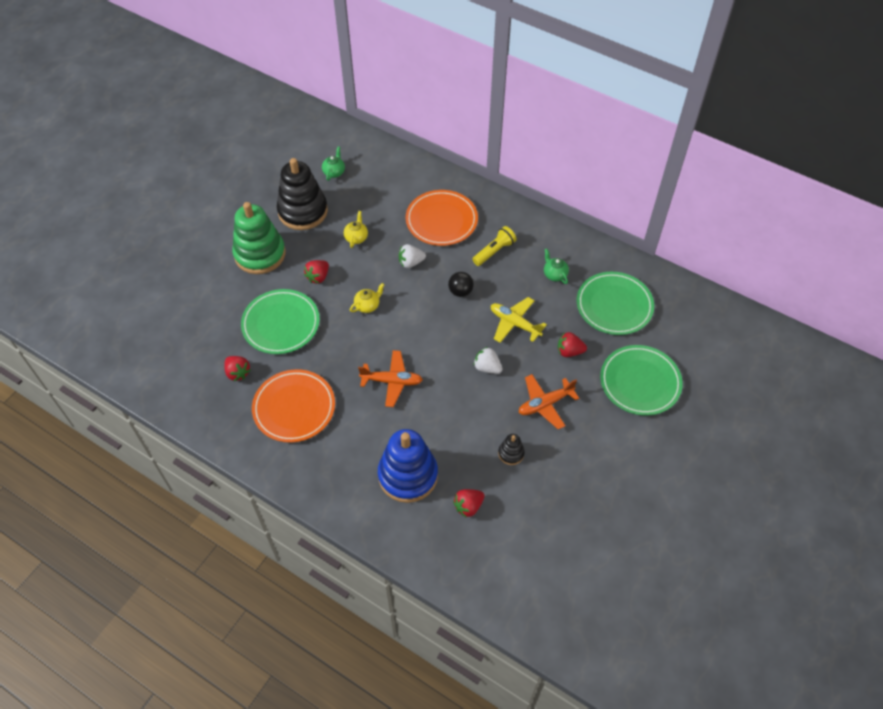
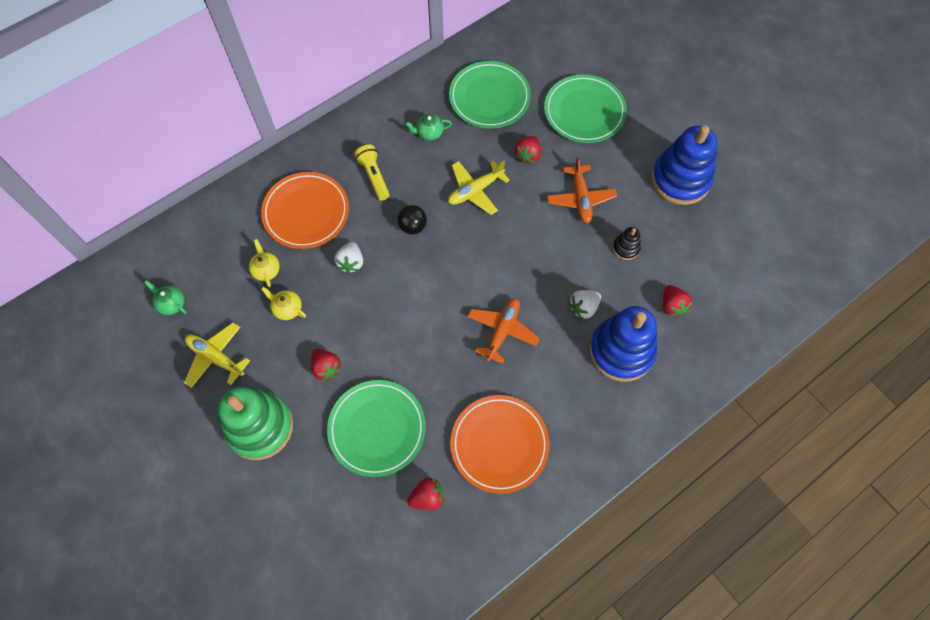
camera: 70 degrees left, 10 degrees up
(303, 211) = (216, 358): black stacking toy -> yellow plane
(367, 305) = (391, 326): yellow teapot -> yellow teapot (266, 270)
(487, 367) = (519, 234): white strawberry -> white strawberry (583, 308)
(606, 482) = (680, 180): none -> blue stacking toy

